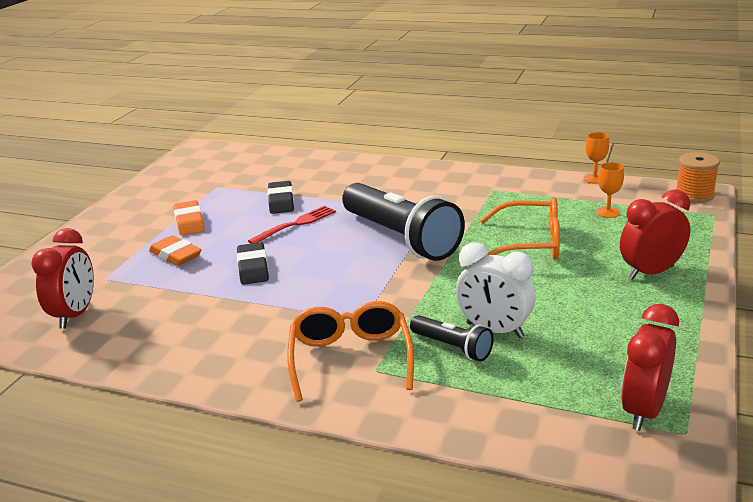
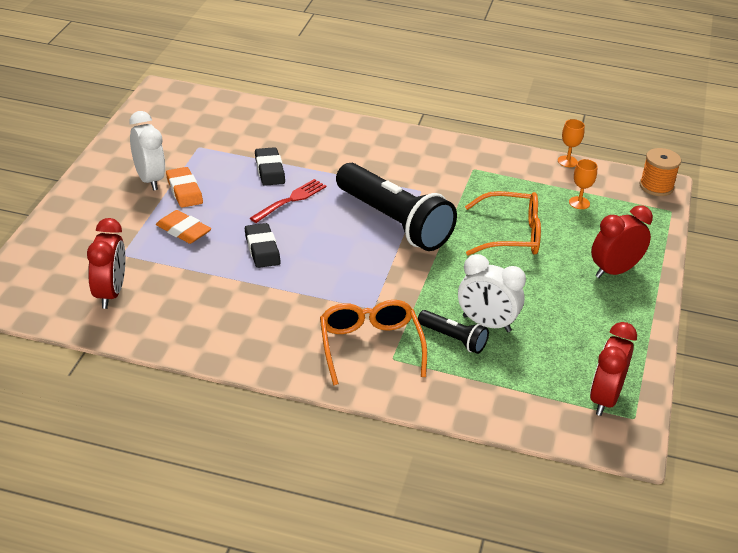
camera: 10 degrees left, 10 degrees up
(158, 214) = (149, 179): none -> white clock

